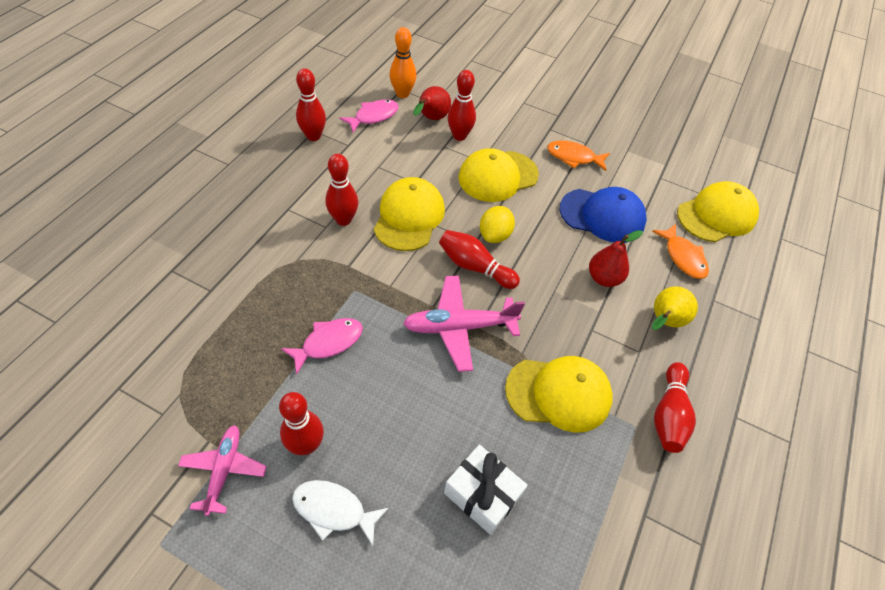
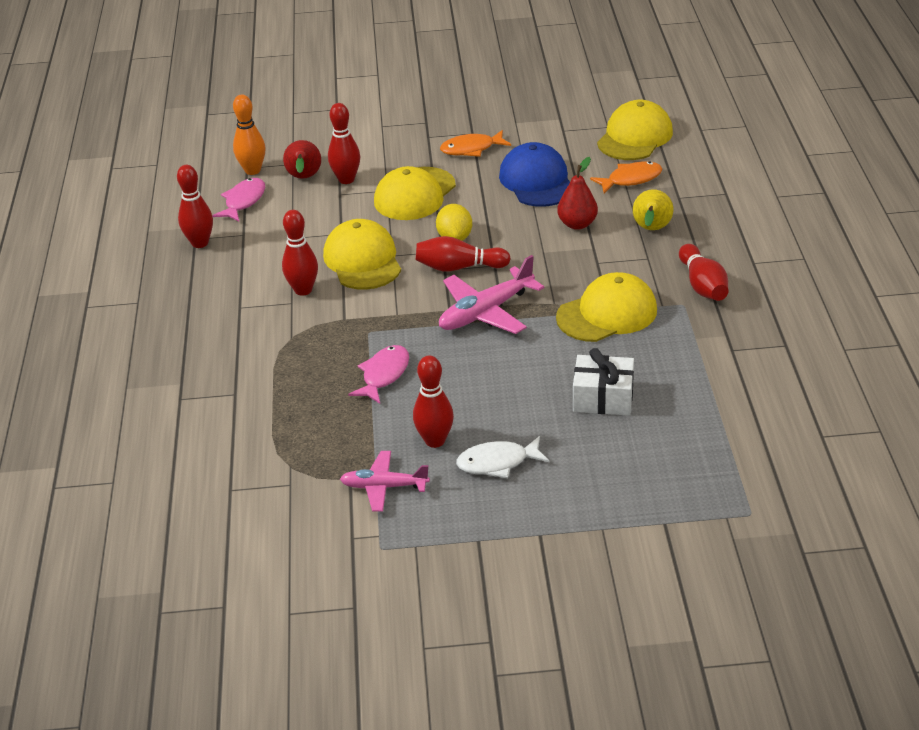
camera: 25 degrees left, 15 degrees down
(224, 470) = (384, 487): pink plane -> pink plane turned 60 degrees counterclockwise
(602, 215) = (537, 181): blue cap -> blue cap turned 90 degrees counterclockwise
(683, 257) = (631, 179): orange fish -> orange fish turned 60 degrees counterclockwise

